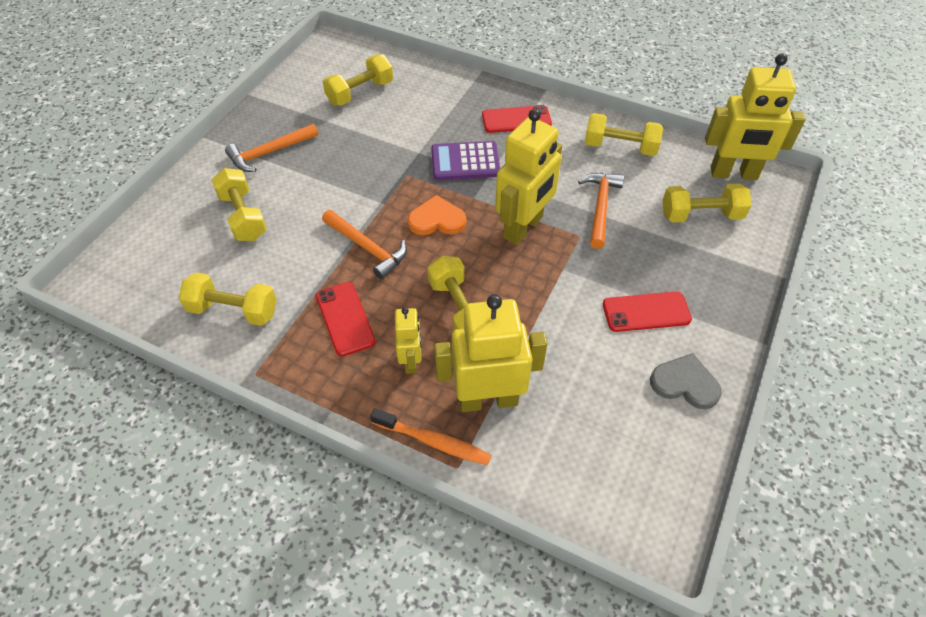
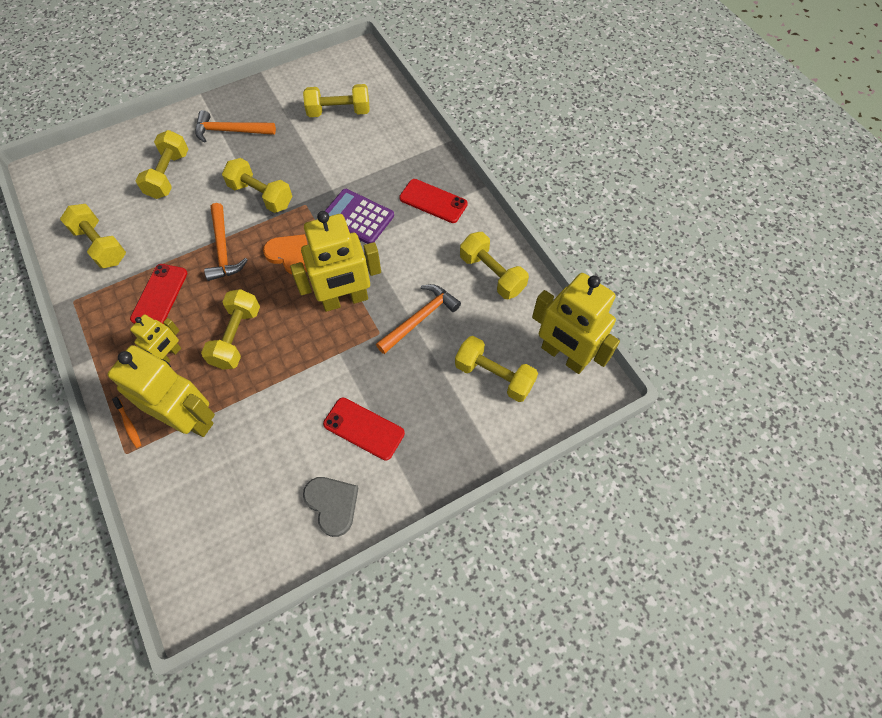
camera: 35 degrees right, 10 degrees up
(357, 188) = (261, 195): none -> yellow dumbbell
(434, 442) = (129, 425): orange toothbrush -> orange toothbrush, size x0.57

